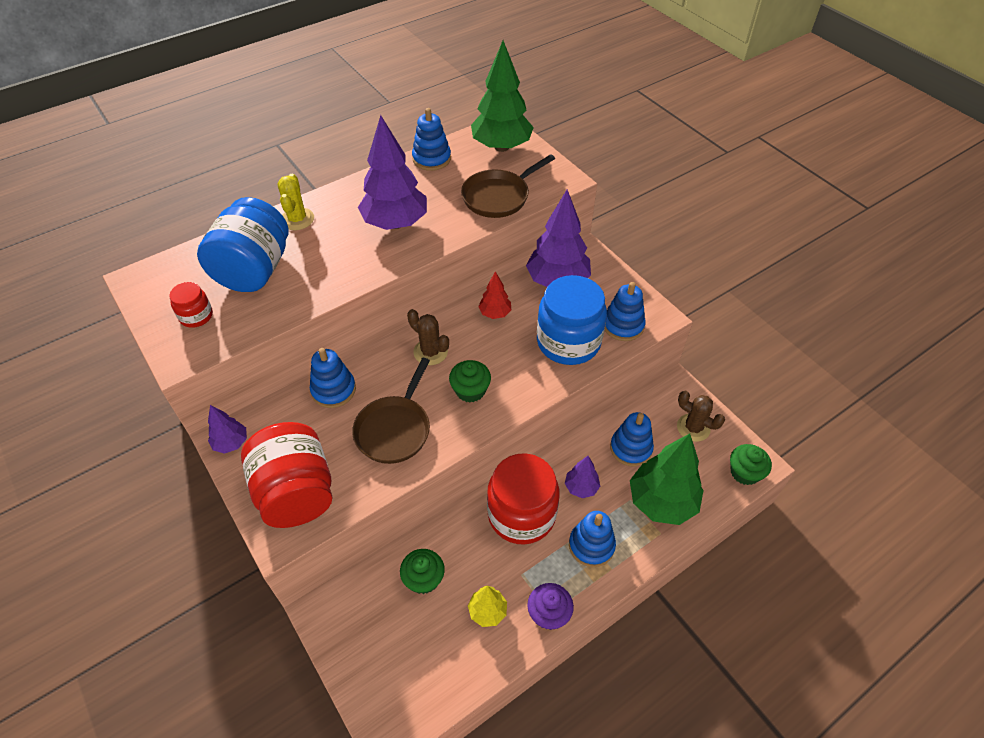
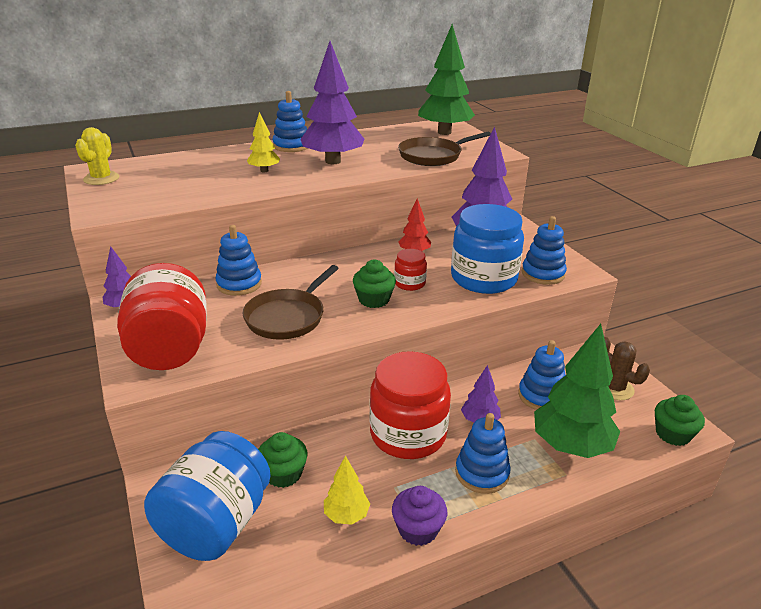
camera: 10 degrees right, 20 degrees down
(196, 316) = (129, 192): red jar -> red jar (409, 283)
(254, 270) = (194, 174): blue jar -> blue jar (215, 524)
(297, 219) = (246, 152): yellow cactus -> yellow cactus (101, 178)
(327, 252) = (264, 170): none -> yellow tree
(430, 352) = (343, 270): brown cactus -> none
(431, 159) = (379, 133): blue stacking toy -> blue stacking toy (291, 146)

